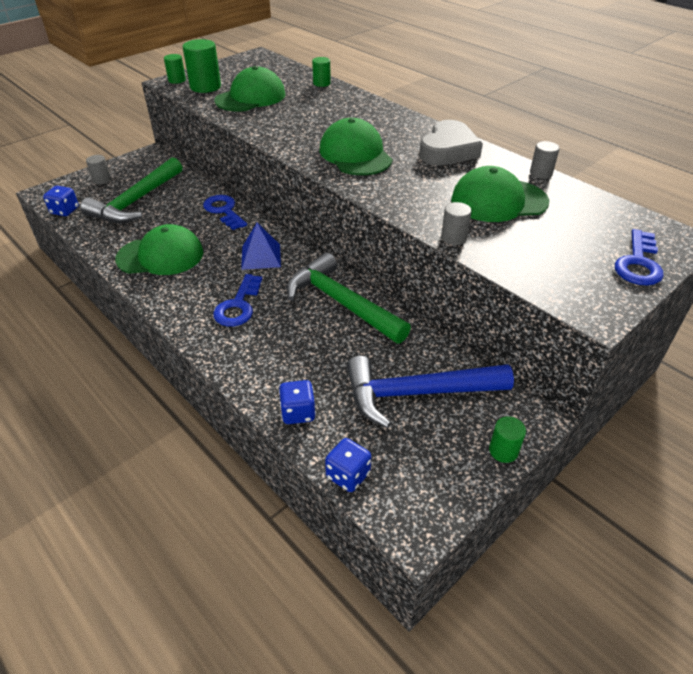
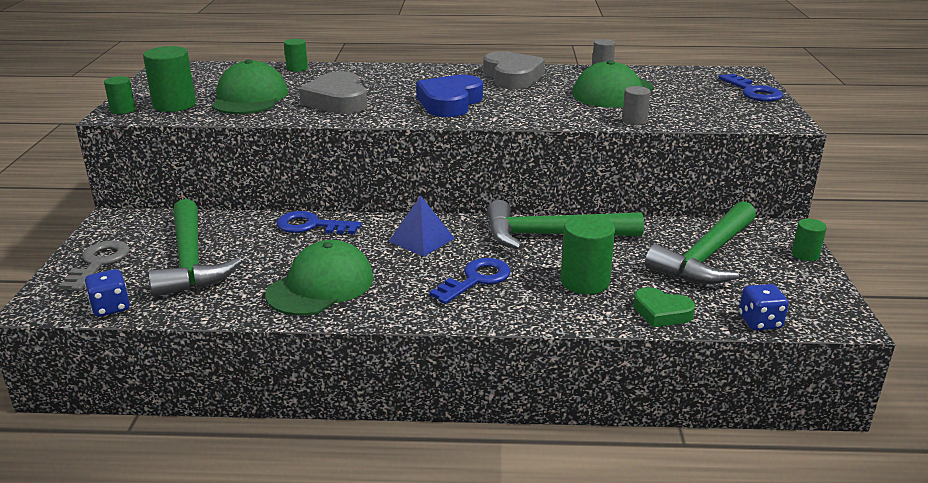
camera: 45 degrees left, 15 degrees down
(102, 180) = (98, 263): grey cylinder -> grey key
(238, 306) = (476, 279): blue key -> blue key turned 105 degrees counterclockwise
(292, 121) = (337, 100): none -> grey heart
(295, 353) = (584, 282): none -> green cylinder
(298, 412) = (661, 312): blue dice -> green heart
(355, 154) = (450, 103): green cap -> blue heart
(416, 393) = (706, 256): blue hammer -> green hammer

